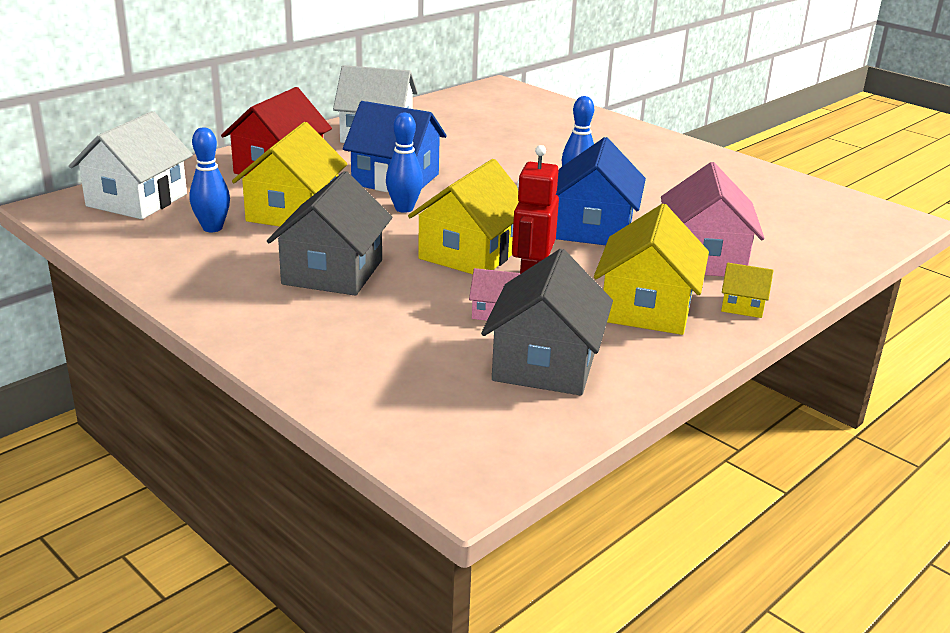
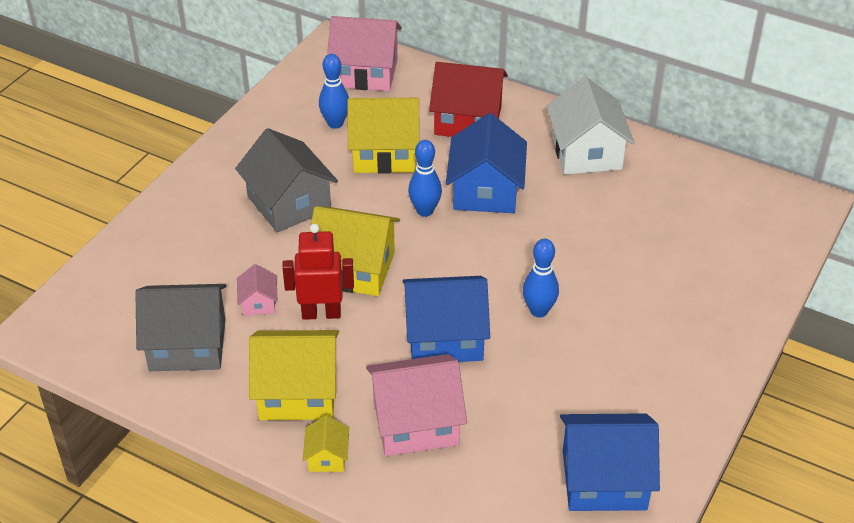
camera: 75 degrees right, 15 degrees up
(137, 200) = (365, 72): white house -> pink house
(333, 272) = (289, 203): grey house -> grey house turned 60 degrees clockwise
(782, 199) = (604, 479): none -> blue house

